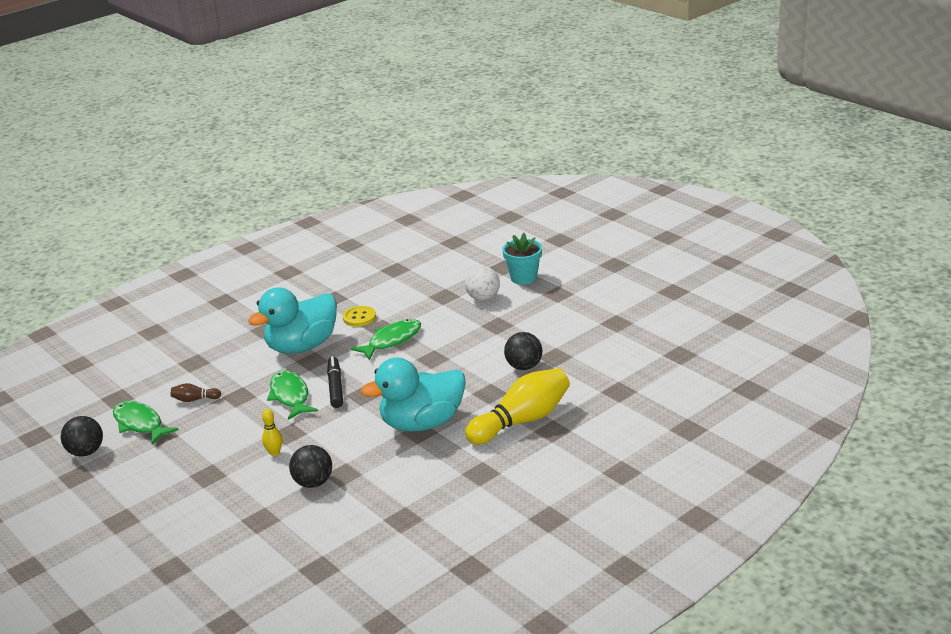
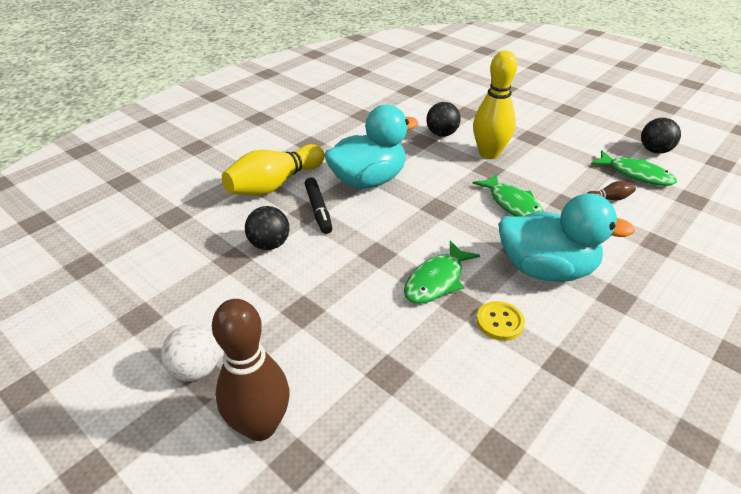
camera: 170 degrees right, 10 degrees up
(274, 453) = (489, 154): yellow bowling pin -> yellow bowling pin, size x2.33
(302, 346) = (546, 269): turquoise duck -> turquoise duck turned 60 degrees clockwise
(335, 387) = (471, 215): black marker -> black marker (318, 210)
(483, 298) = (326, 368): white ball -> white ball (196, 369)
(523, 278) = (260, 426): turquoise flower pot -> brown bowling pin

